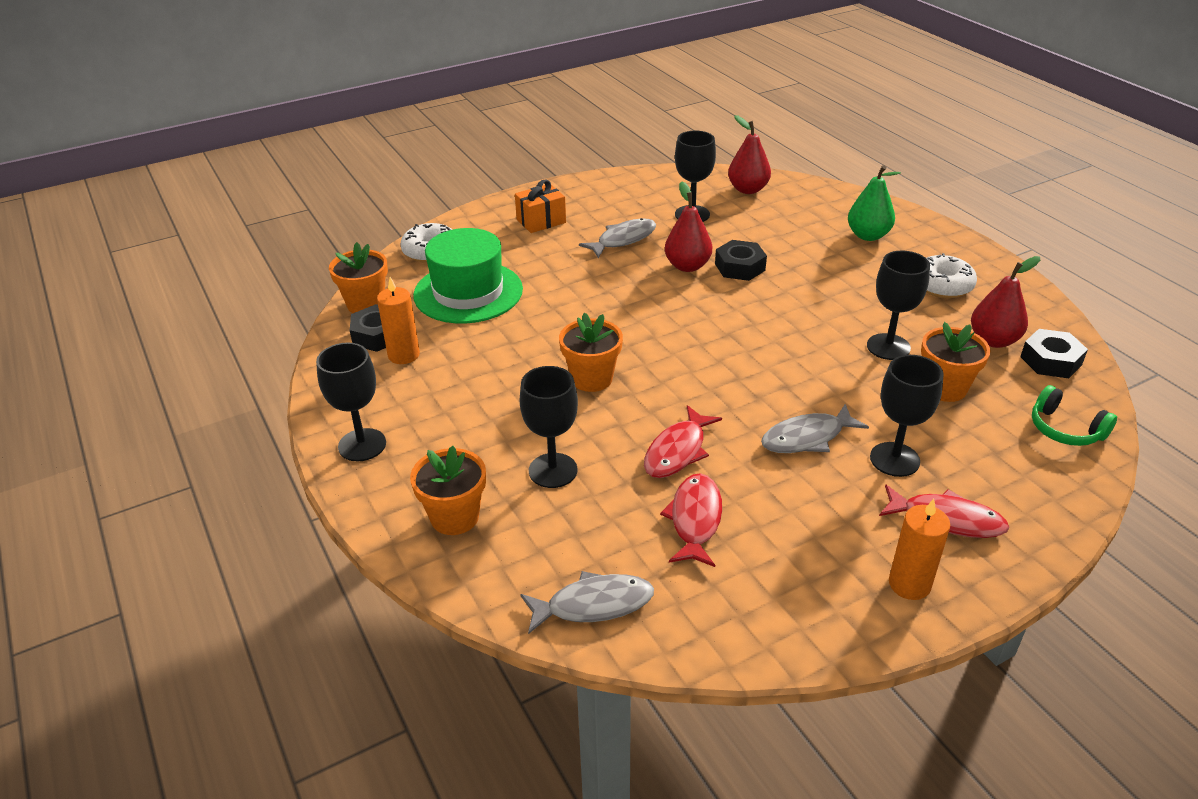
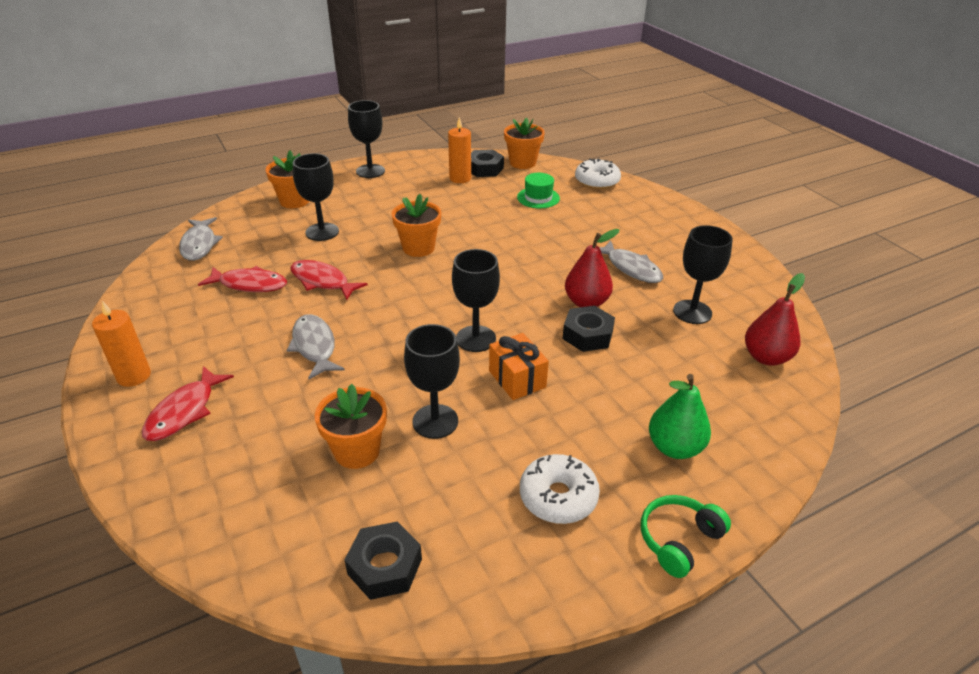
camera: 90 degrees right, 0 degrees up
(468, 292) = (538, 198): green hat -> green hat, size x0.50
(541, 221) = (656, 227): orange gift -> orange gift (517, 379)
(894, 459) = (268, 394): black goblet -> black goblet (475, 339)
(993, 340) = (435, 518): red pear -> none
(1065, 429) = (261, 538): green headphones -> green headphones (678, 540)

